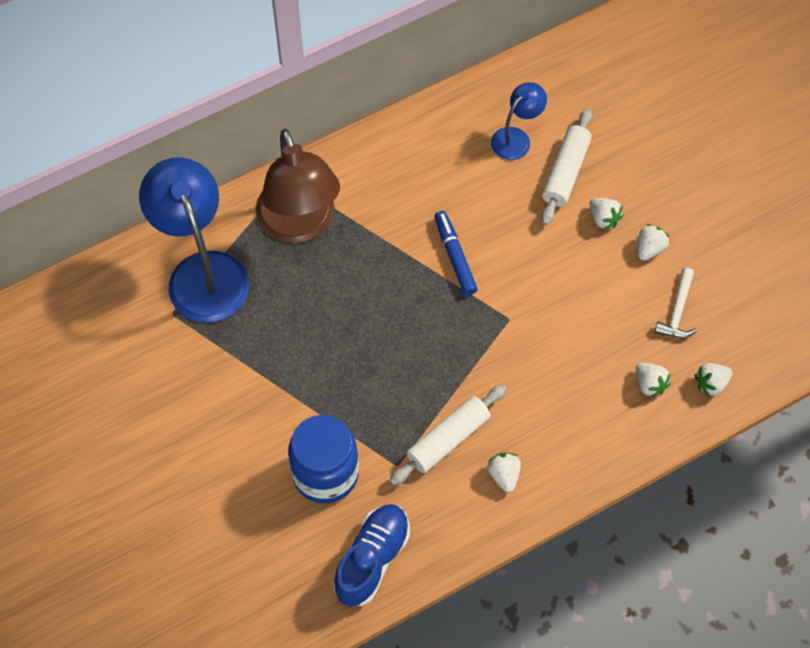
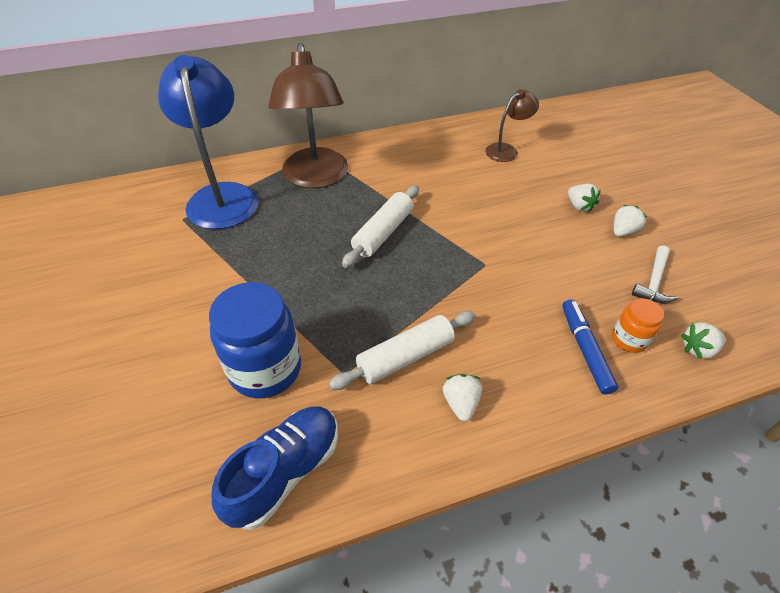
camera: 10 degrees right, 15 degrees down
(455, 256) = (442, 214): blue marker -> blue marker (585, 349)
(516, 138) = (506, 150): blue lamp -> brown lamp
(566, 172) = (546, 174): white rolling pin -> white rolling pin (383, 233)
(649, 384) = (629, 339): white strawberry -> orange jar

